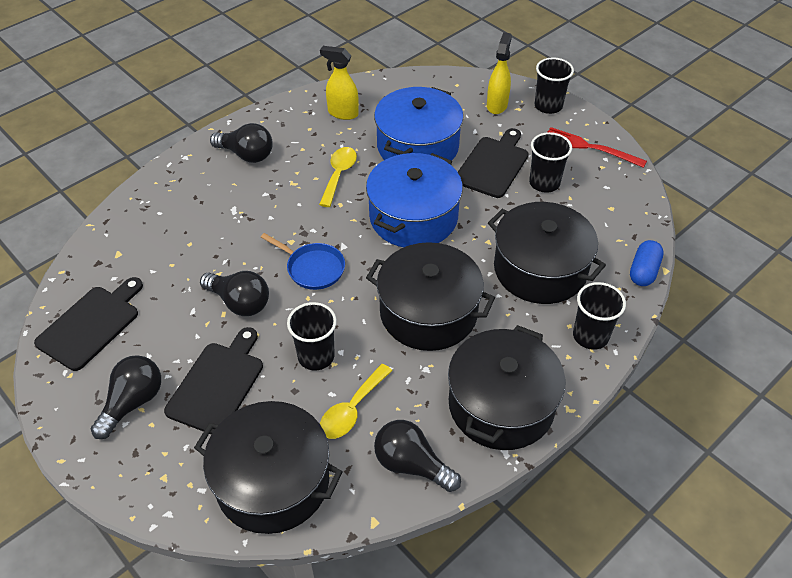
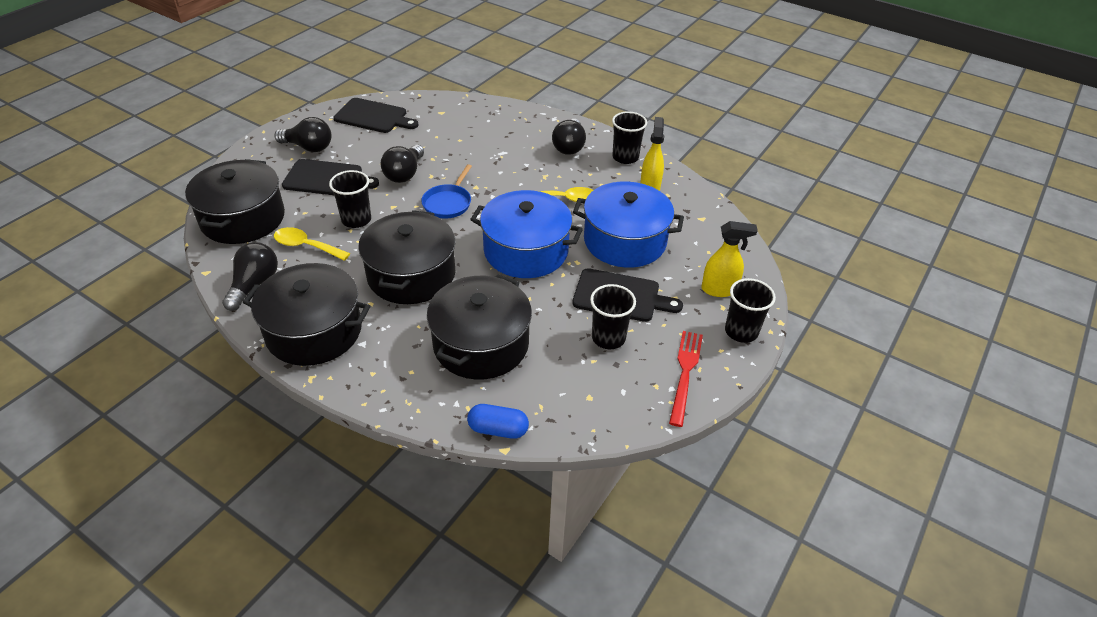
camera: 75 degrees right, 5 degrees down
(590, 336) = (400, 388): black cup -> black cup (625, 157)

